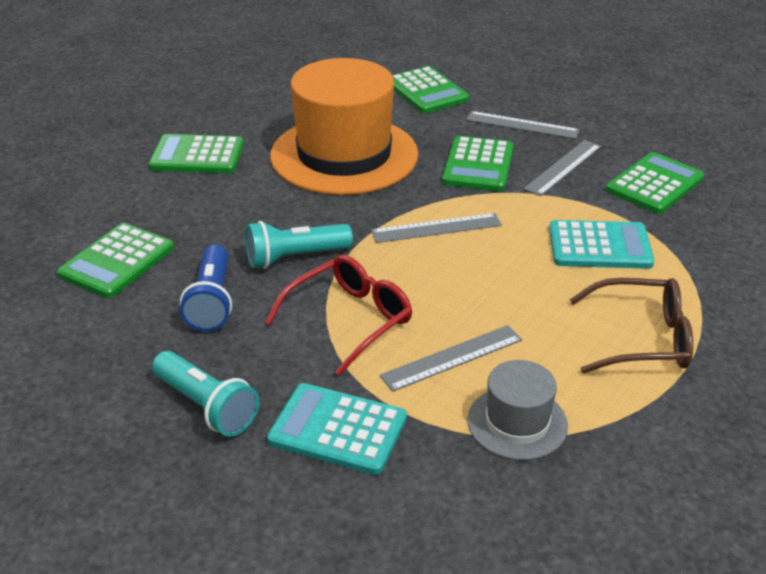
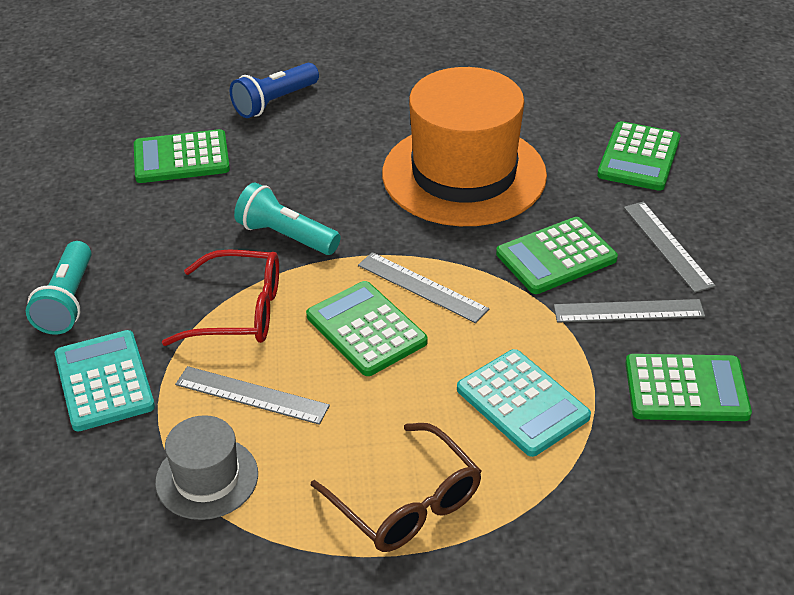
camera: 50 degrees right, 5 degrees up
(197, 156) = (359, 105): green calculator -> green calculator (366, 329)
(212, 301) = (185, 230): blue flashlight -> blue flashlight (274, 102)

